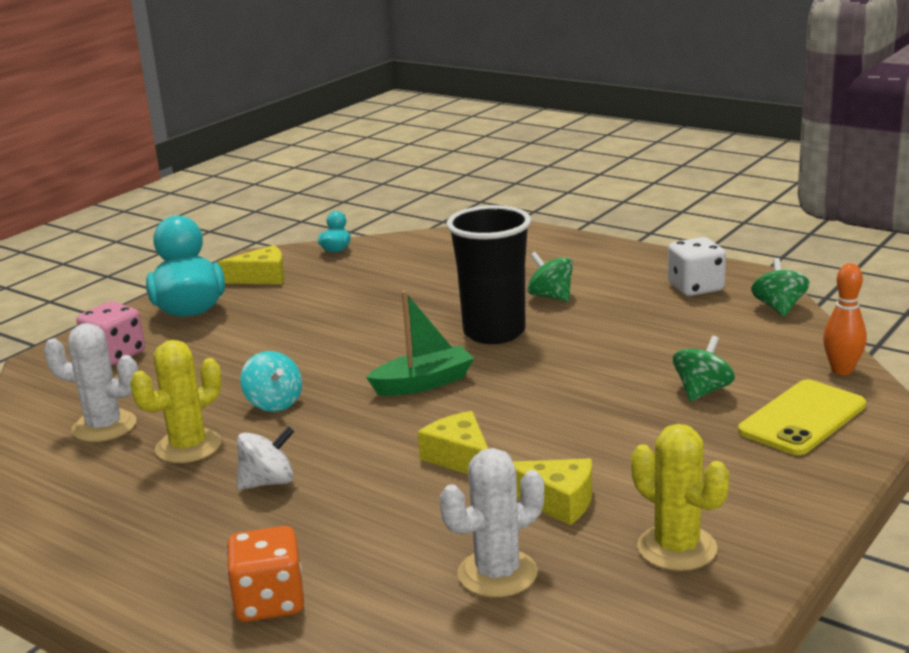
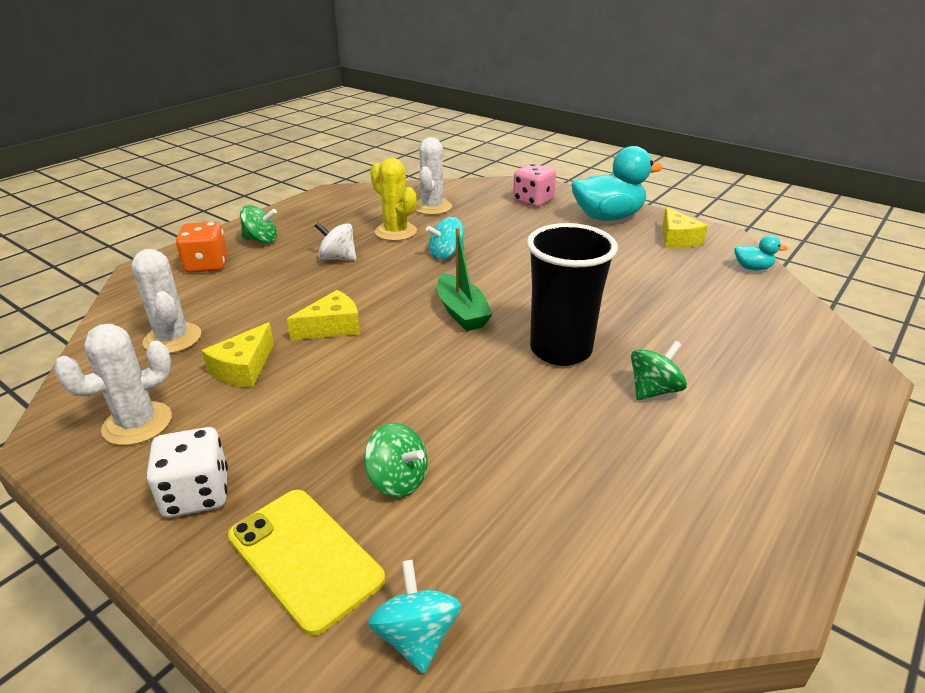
camera: 90 degrees right, 10 degrees up
(268, 482) = (337, 258): white spinning top -> white spinning top turned 135 degrees clockwise
(677, 548) = (137, 423): yellow cactus -> white cactus
(695, 288) = (700, 521): white dice -> white dice (196, 494)
(779, 308) = (636, 607): green spinning top -> green spinning top (261, 240)
(842, 370) = (416, 636): orange bowling pin -> turquoise spinning top

